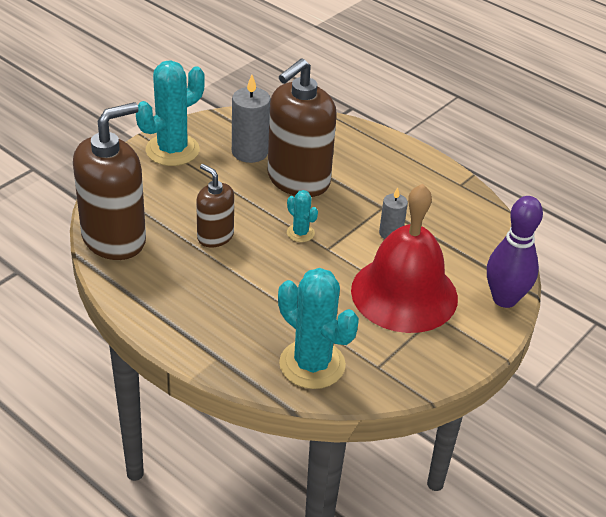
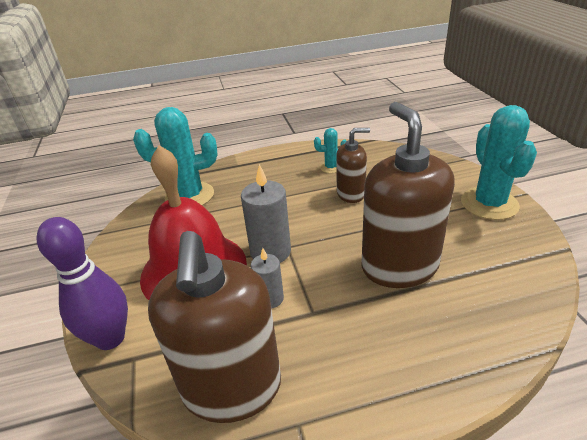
camera: 130 degrees right, 5 degrees down
(114, 239) = (381, 154): brown soap dispenser -> brown soap dispenser (232, 388)
(250, 152) = (467, 250): grey candle -> grey candle (270, 252)
(300, 233) = (319, 238): turquoise cactus -> turquoise cactus (331, 167)

